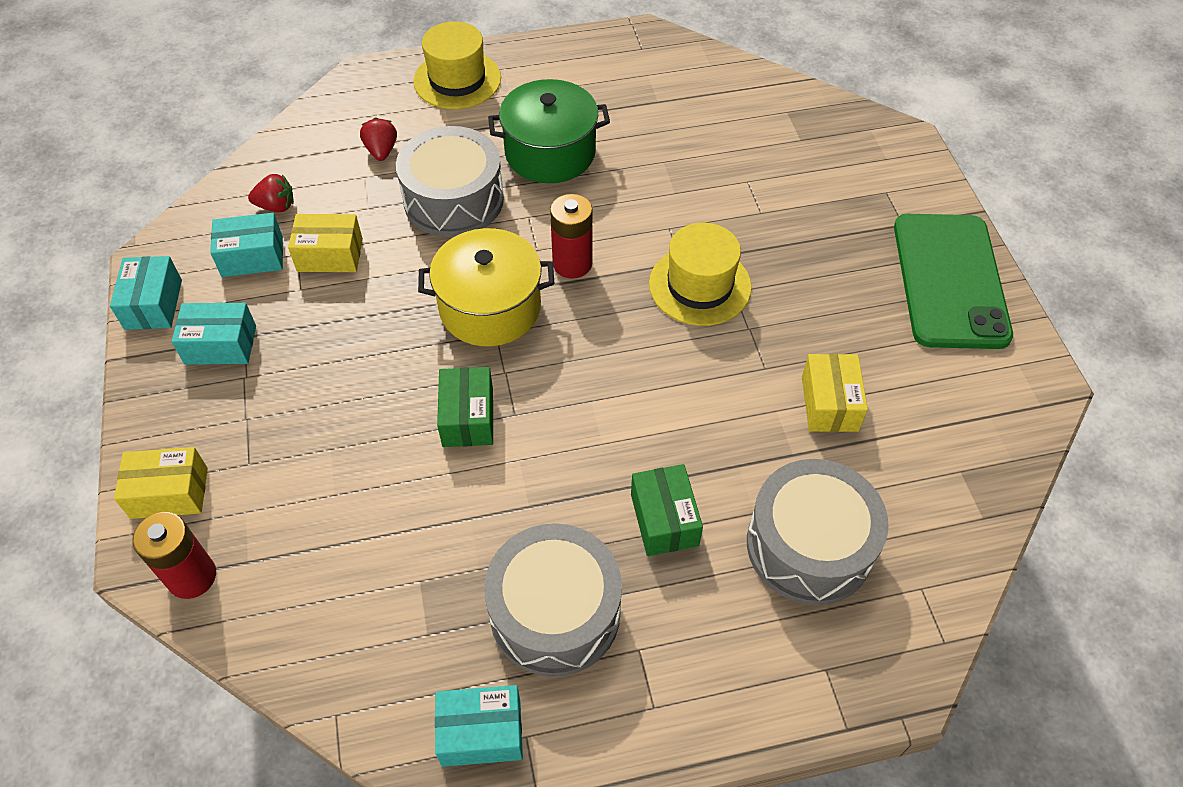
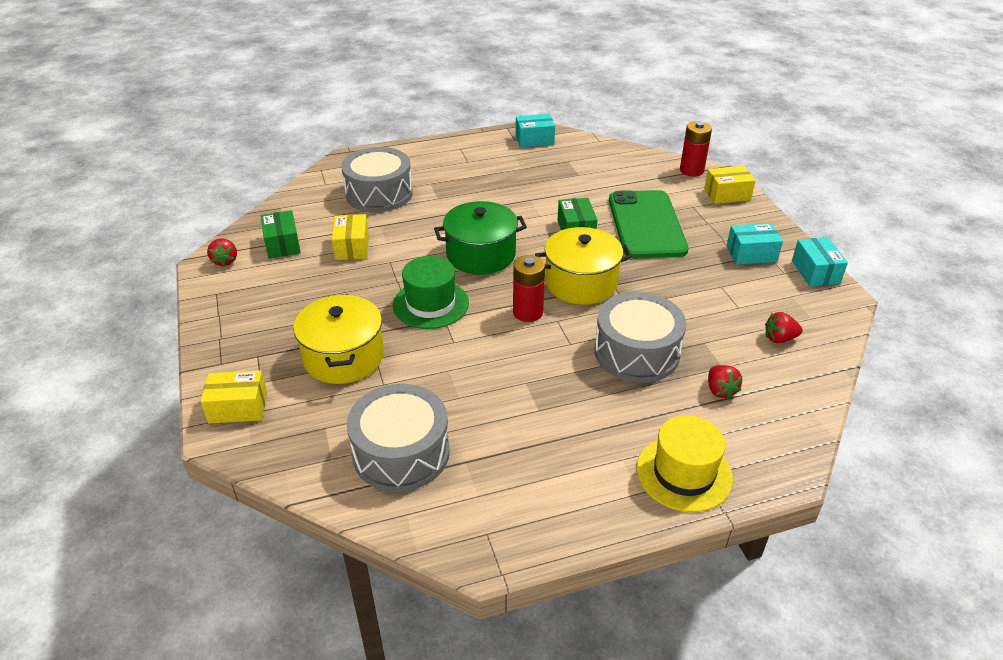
camera: 175 degrees right, 15 degrees down
(252, 257) = (770, 303): turquoise box -> none
(330, 255) = (713, 307): yellow box -> yellow box (238, 407)
(550, 152) = (565, 399): green pot -> green pot (481, 254)
(555, 612) = (509, 169): grey drum -> grey drum (401, 453)
(664, 519) = (456, 198): green box -> green box (282, 244)
(700, 285) = (430, 304): yellow hat -> green hat
(799, 216) = (343, 357): none -> yellow pot
(950, 280) = (239, 318): green phone -> green phone (646, 225)
(1018, 387) = (225, 261): none -> red strawberry

